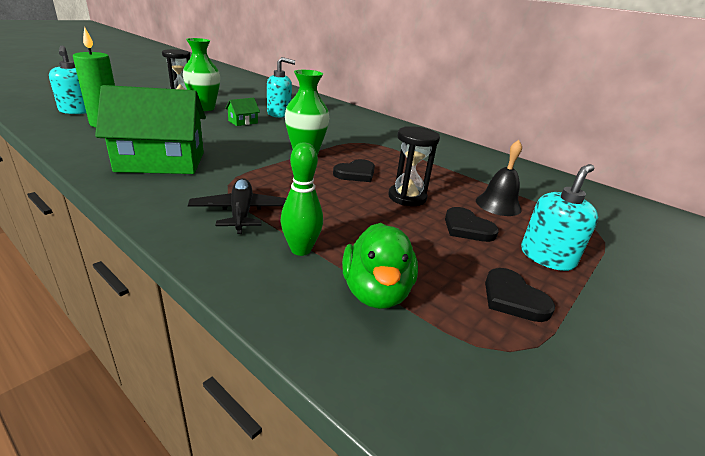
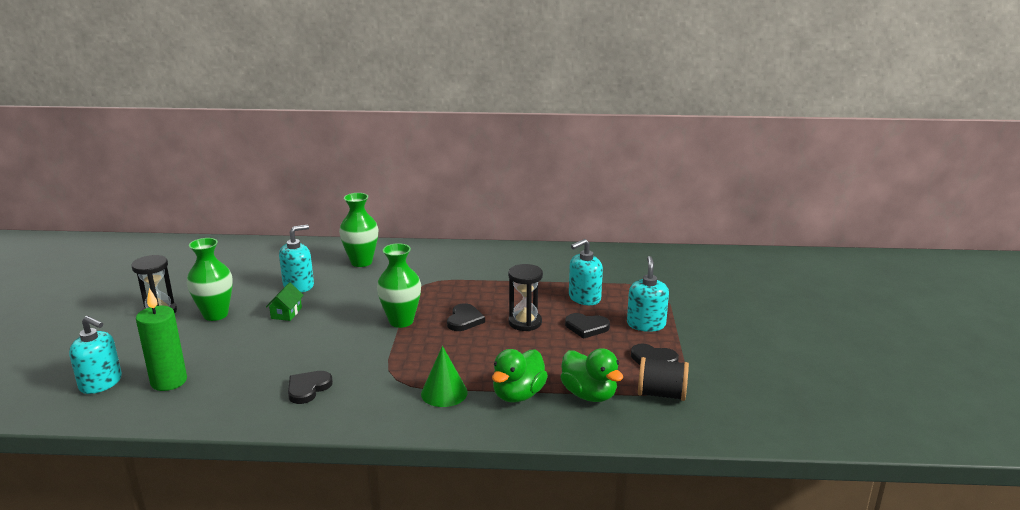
camera: 35 degrees left, 5 degrees down
(161, 162) = (308, 388): green house -> black heart
(241, 213) = (444, 393): black plane -> green cone
(301, 250) = (518, 395): green bowling pin -> green duck
(342, 118) = (361, 262): none -> green vase
(475, 348) = (661, 394): none -> black spool
(498, 204) = (584, 298): black bell -> turquoise soap dispenser

